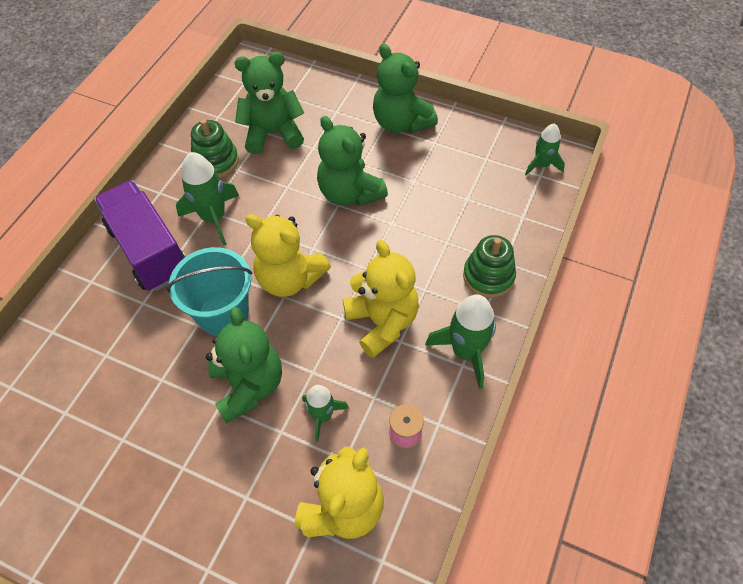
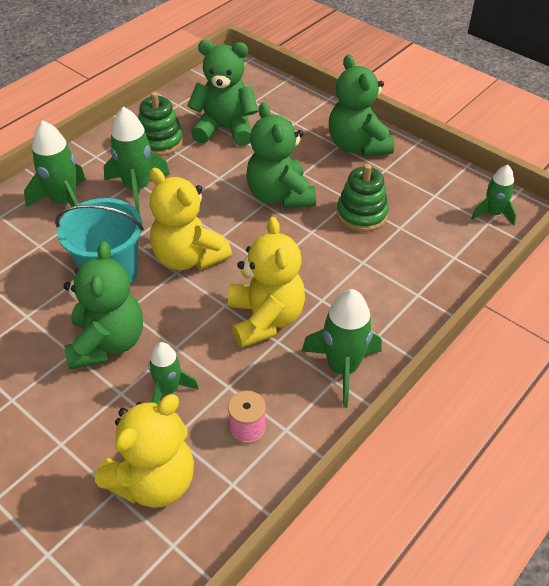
camera: 15 degrees right, 10 degrees down
(149, 250) = (64, 202): purple truck -> green rocket
(488, 276) = (395, 303): green stacking toy -> green stacking toy (361, 214)

